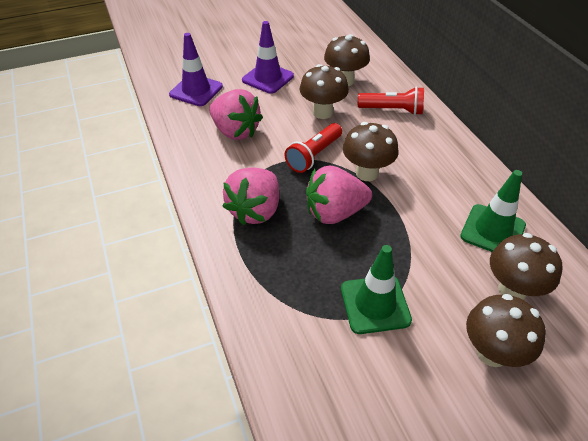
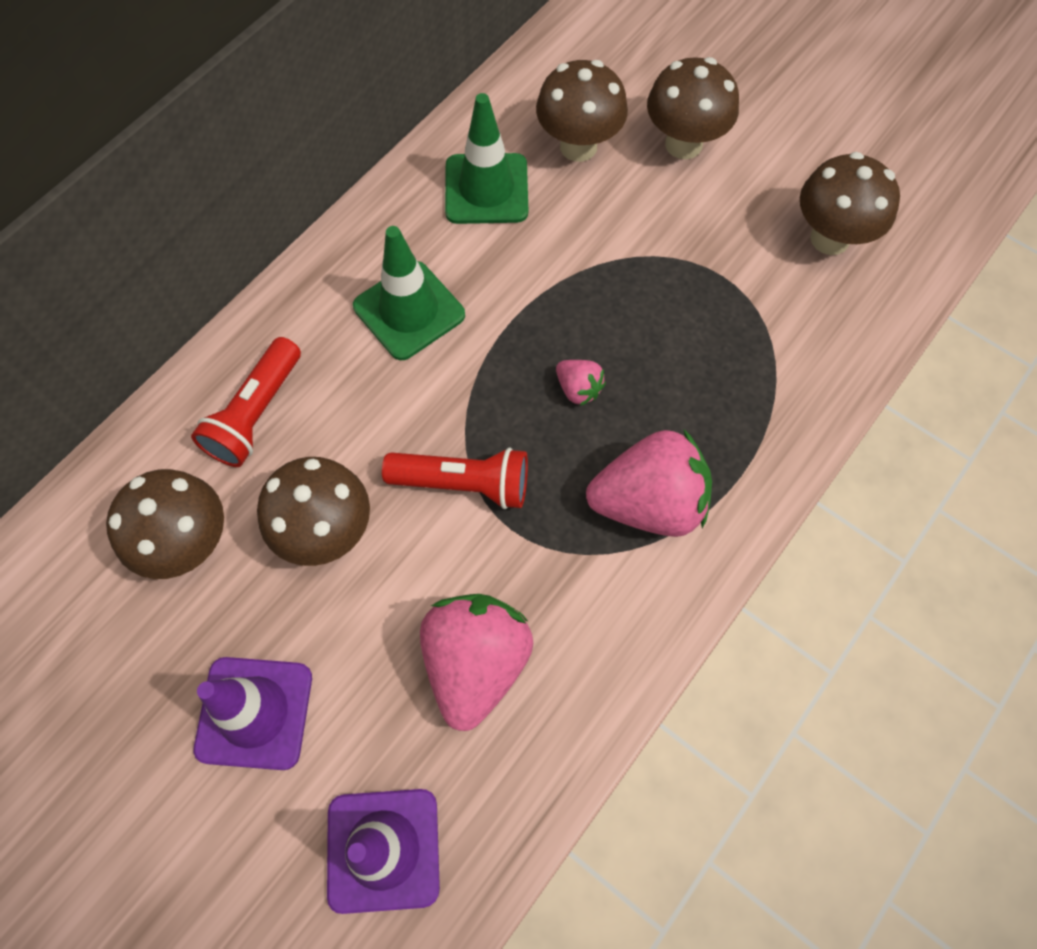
camera: 120 degrees left, 20 degrees up
(334, 213) = (578, 389): pink strawberry -> pink strawberry, size x0.46
(367, 173) = (460, 383): brown mushroom -> brown mushroom (830, 238)
(375, 304) = (703, 274): green traffic cone -> green traffic cone (409, 311)
(392, 110) = (256, 414): red flashlight -> red flashlight turned 135 degrees counterclockwise

